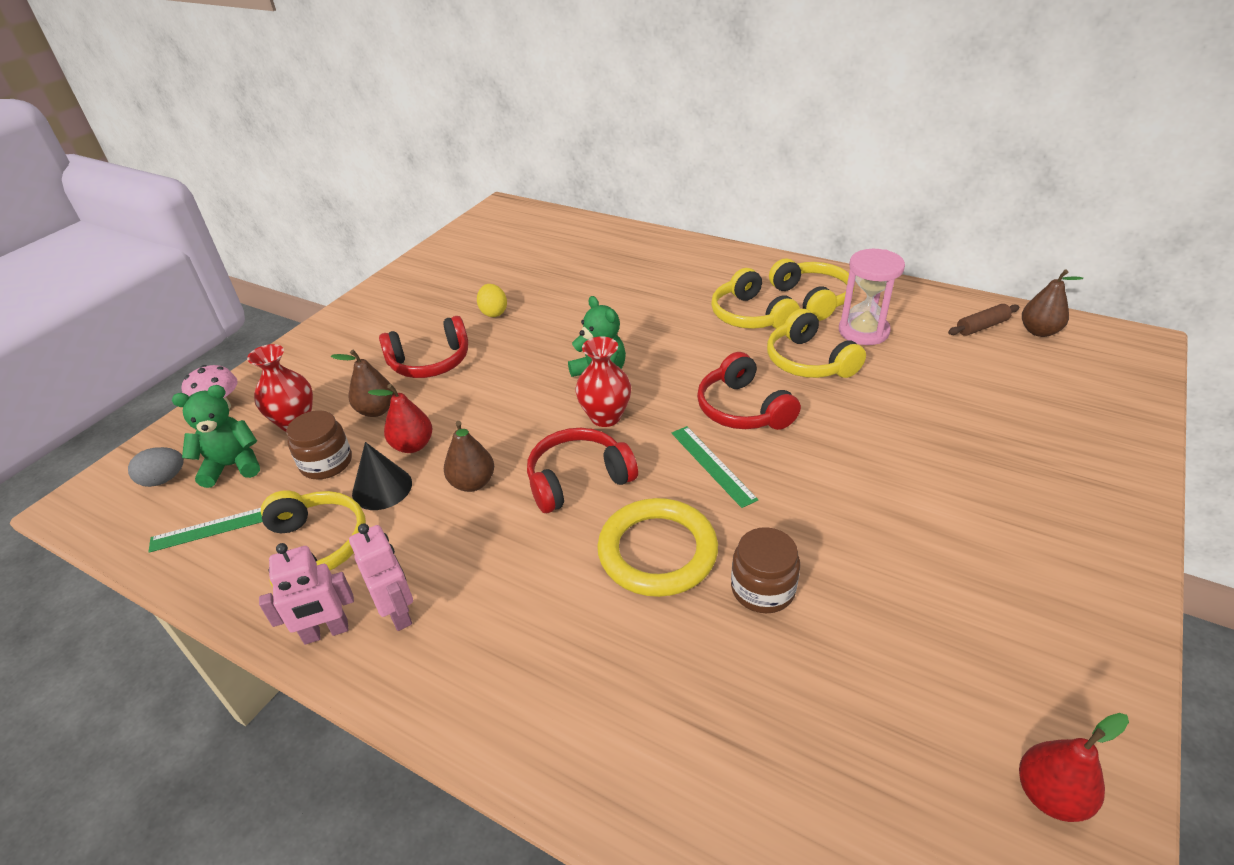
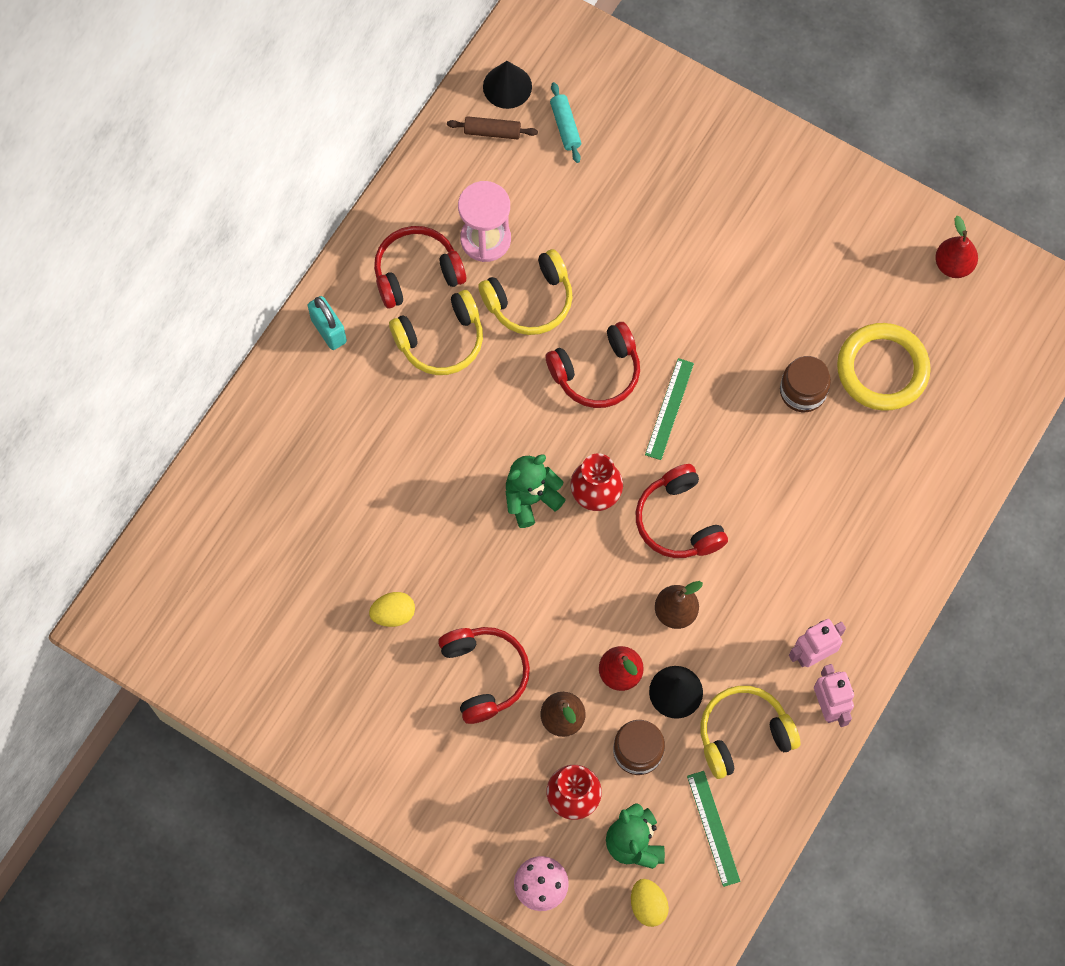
camera: 90 degrees left, 30 degrees up
(164, 479) = (648, 905): grey egg -> yellow egg
(657, 551) = (763, 462): yellow ring -> yellow ring (882, 369)
(712, 465) = (669, 409): green ruler -> green ruler turned 45 degrees counterclockwise
(742, 264) = (329, 331): none -> turquoise padlock
(812, 299) = (417, 273): yellow headphones -> red headphones
(981, 327) = (492, 132): brown rolling pin -> brown rolling pin turned 60 degrees counterclockwise
(1020, 370) = (565, 126): none -> turquoise rolling pin
(1039, 331) = (507, 86): brown pear -> black cone

